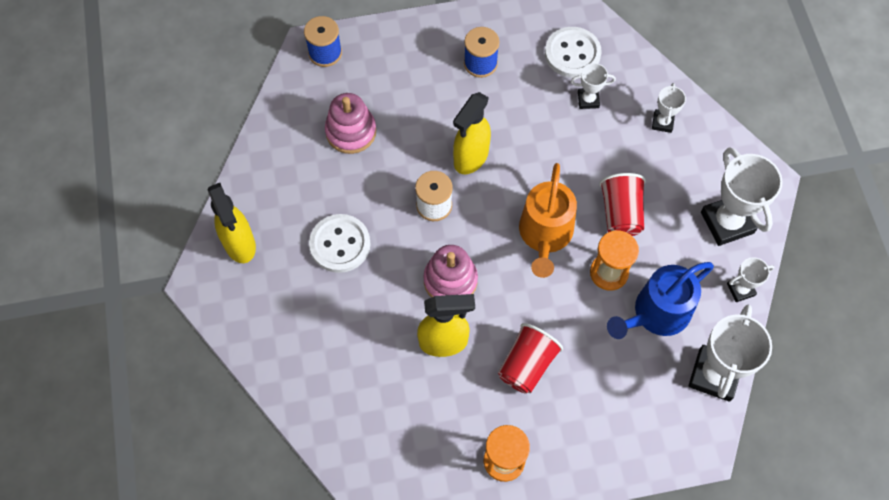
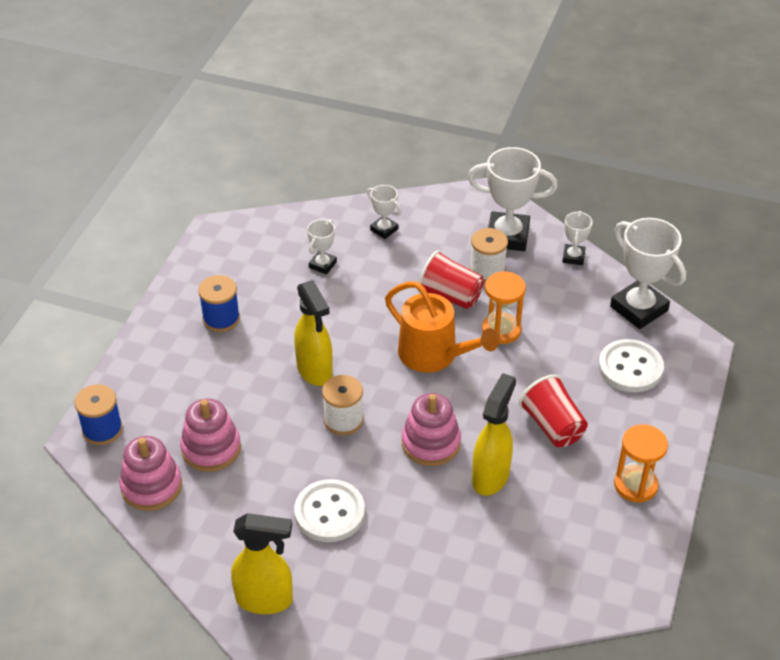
camera: 60 degrees left, 20 degrees down
(294, 114) = (151, 486): none -> pink stacking toy
(572, 54) = (267, 253): white button -> white button (630, 368)
(656, 313) = (560, 318): blue watering can -> none
(672, 227) = (487, 270): none -> white spool

